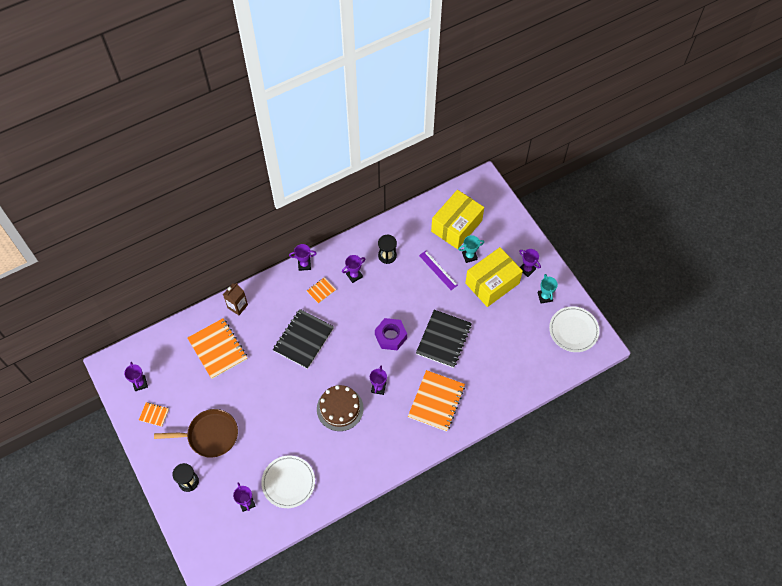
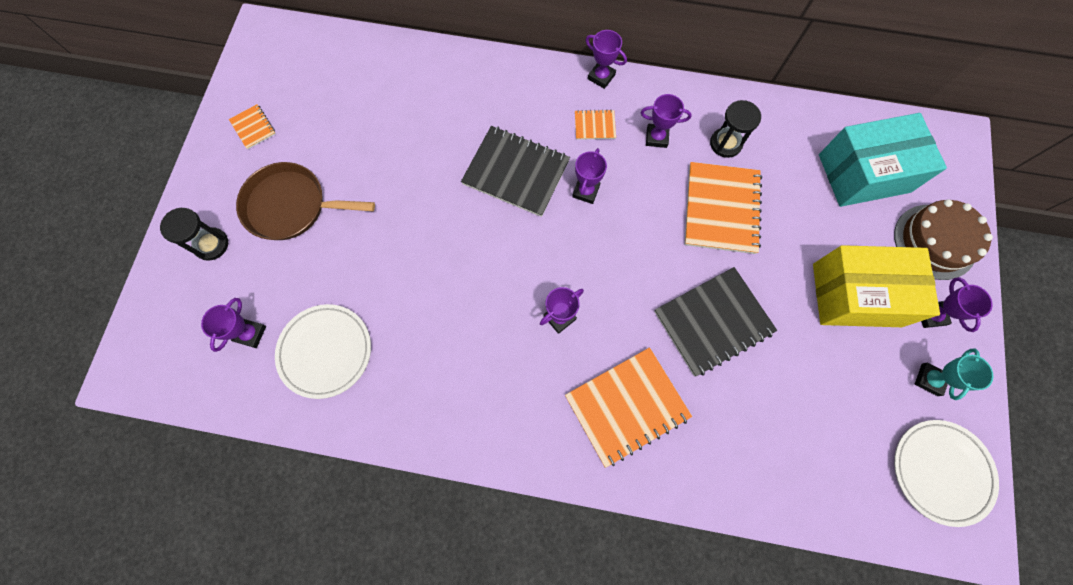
camera: 40 degrees right, 10 degrees up
(140, 383) = (273, 77): purple trophy -> purple trophy (585, 191)
(210, 435) = (291, 206): brown pan -> brown pan turned 150 degrees clockwise
(217, 349) = (399, 104): orange notebook -> orange notebook (721, 209)
(237, 306) = (471, 69): brown carton -> none
(303, 339) = (516, 172): black notebook -> black notebook turned 45 degrees clockwise
(340, 408) = (482, 304): brown cake -> brown cake (934, 241)
(391, 336) = (638, 258): purple nut -> none
(438, 270) = (785, 216): purple ruler -> none
(456, 226) = (863, 173): yellow box -> turquoise box
(469, 256) = (850, 230): turquoise trophy -> none

